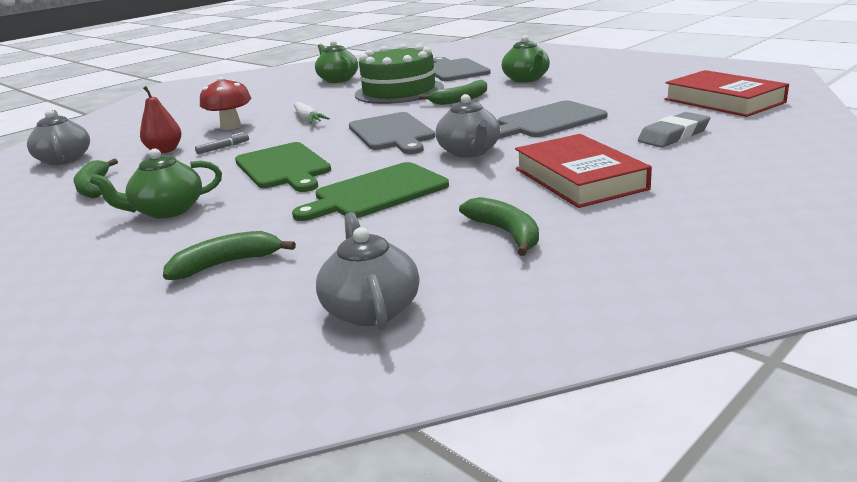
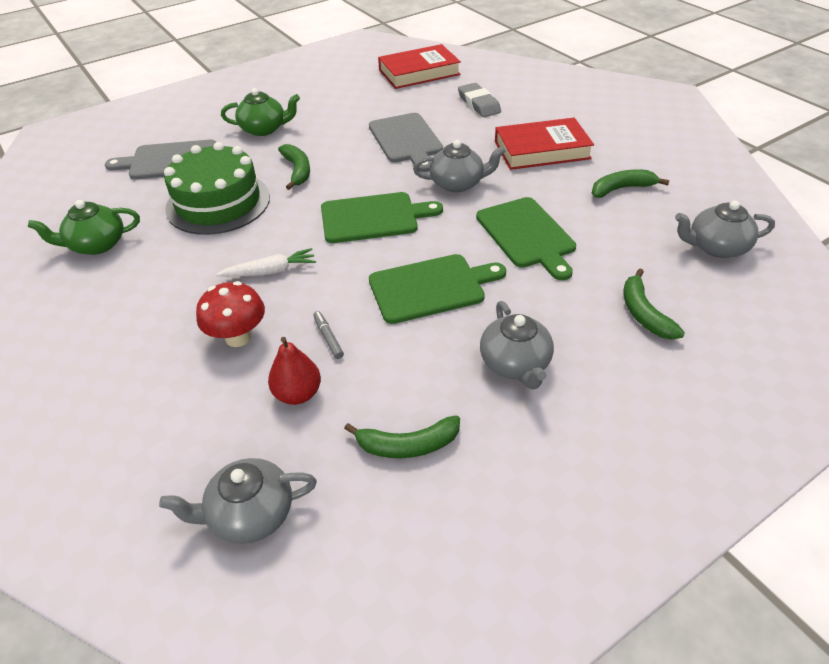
camera: 80 degrees left, 20 degrees up
(167, 211) = (515, 364): green teapot -> grey teapot
(392, 133) = (373, 217): grey cutting board -> green cutting board

